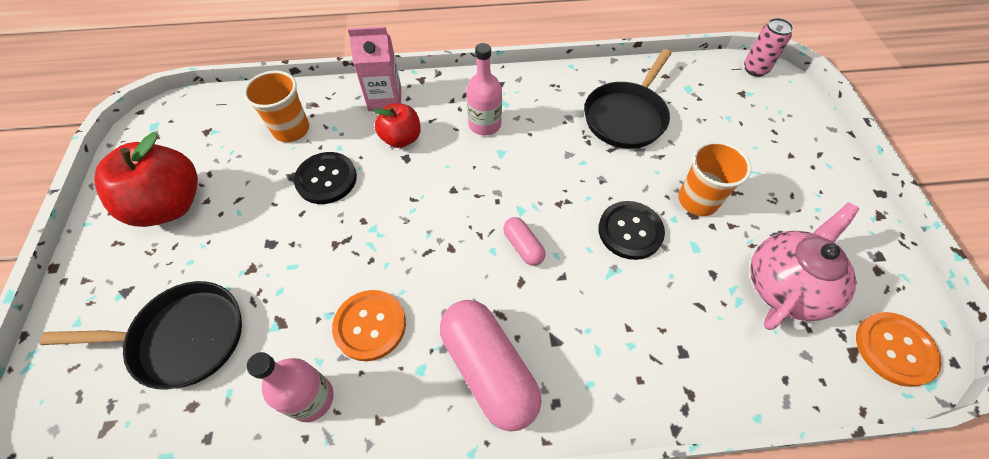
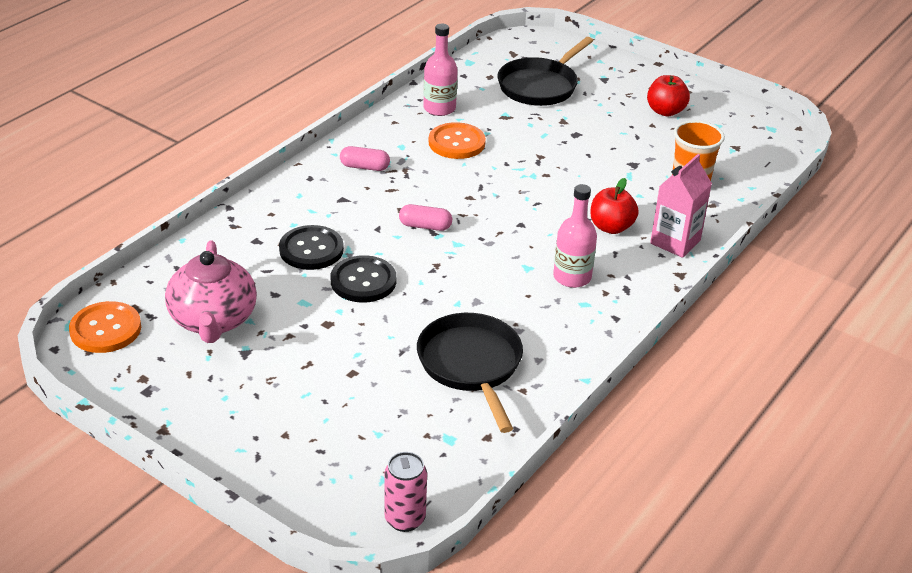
camera: 130 degrees right, 20 degrees down
(170, 205) = (665, 111): red apple -> red apple, size x0.59
(326, 179) = (609, 176): black button -> black button (311, 249)
(488, 369) = (364, 167): pink capsule -> pink capsule, size x0.48
(697, 200) = (334, 336): orange cup -> none

